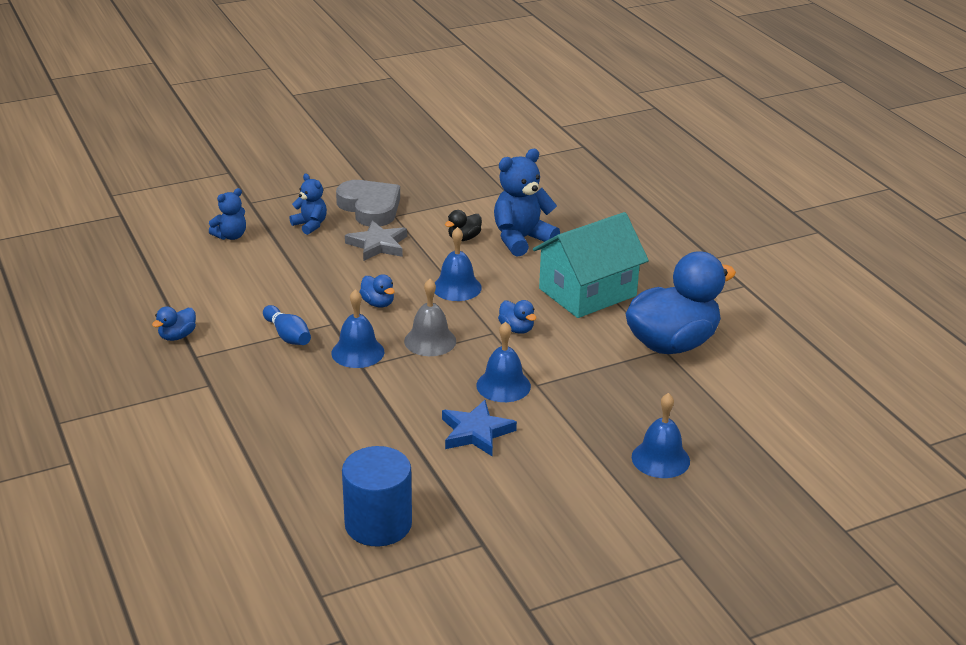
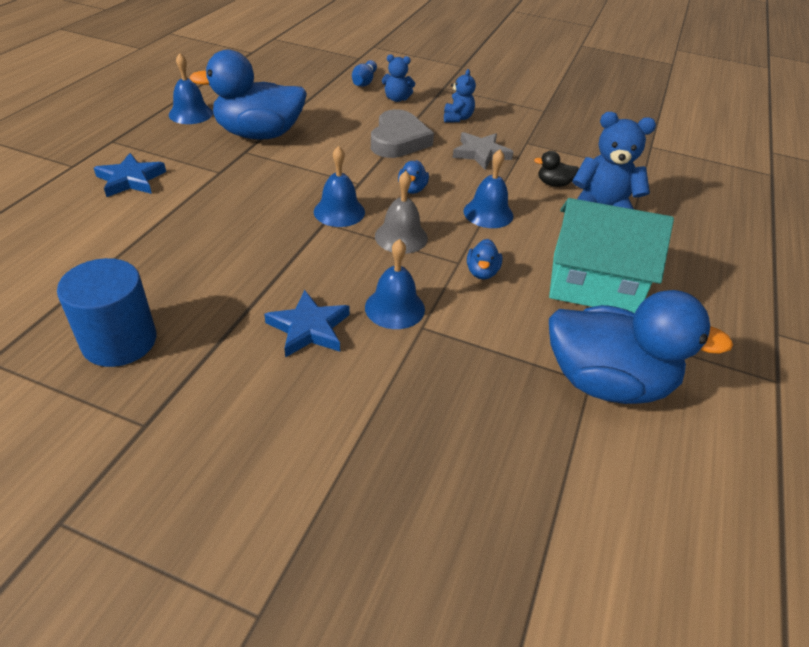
camera: 45 degrees right, 10 degrees up
(149, 437) = (130, 179): none -> blue star
(177, 336) = (259, 134): blue duck -> blue duck, size x2.48
(288, 335) = (318, 173): blue bowling pin -> blue bowling pin (364, 82)
(370, 208) = (517, 129): grey heart -> grey heart (398, 140)
(660, 459) = (414, 485): blue bell -> blue bell (190, 114)

